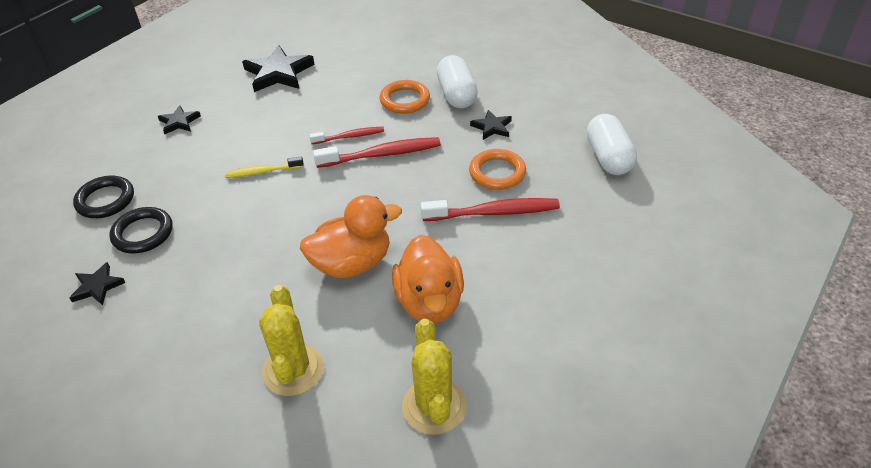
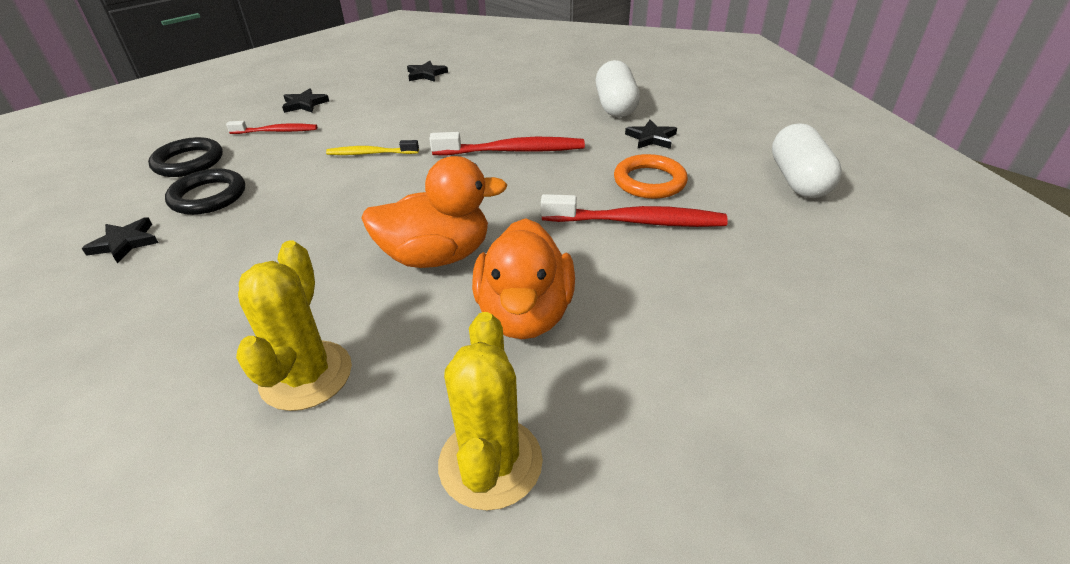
camera: 10 degrees right, 5 degrees down
(278, 73) = (426, 74): black star -> black star, size x0.54
(349, 137) = (481, 132): red toothbrush -> red toothbrush (276, 131)
(405, 100) = (554, 106): orange ring -> none

